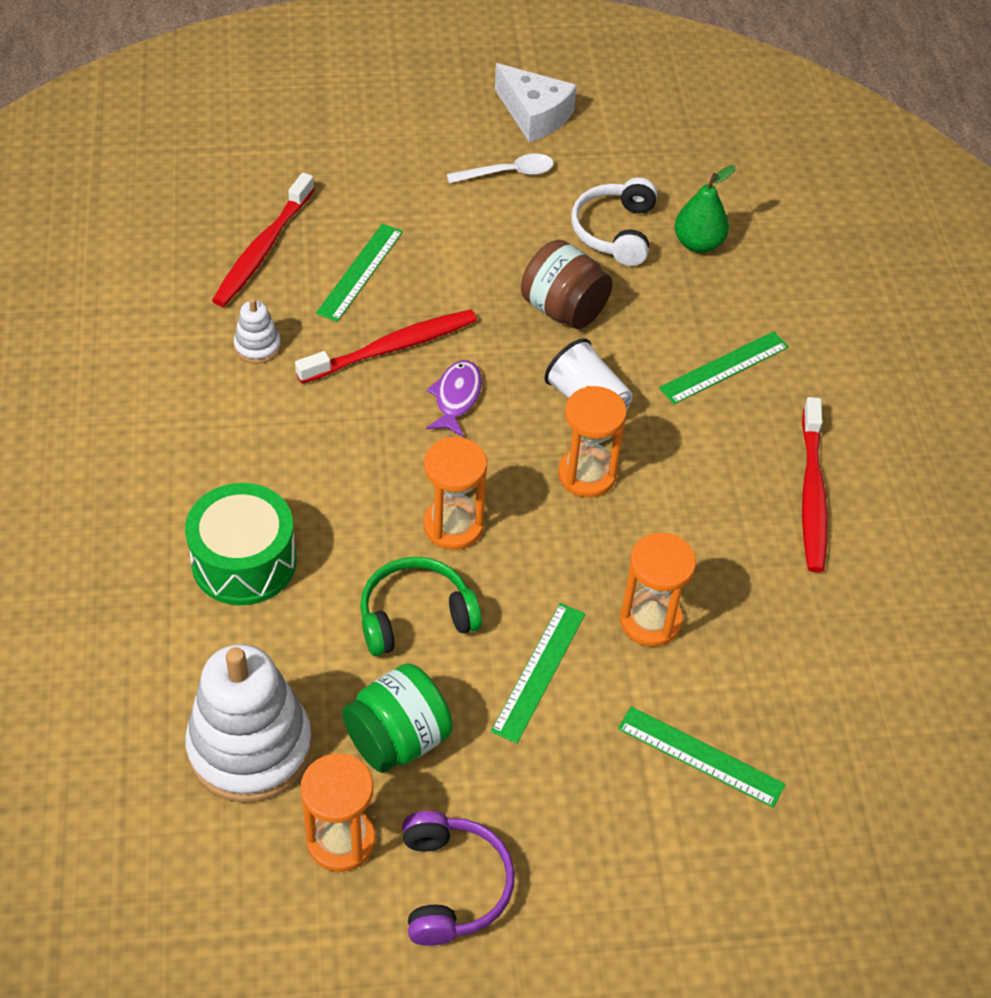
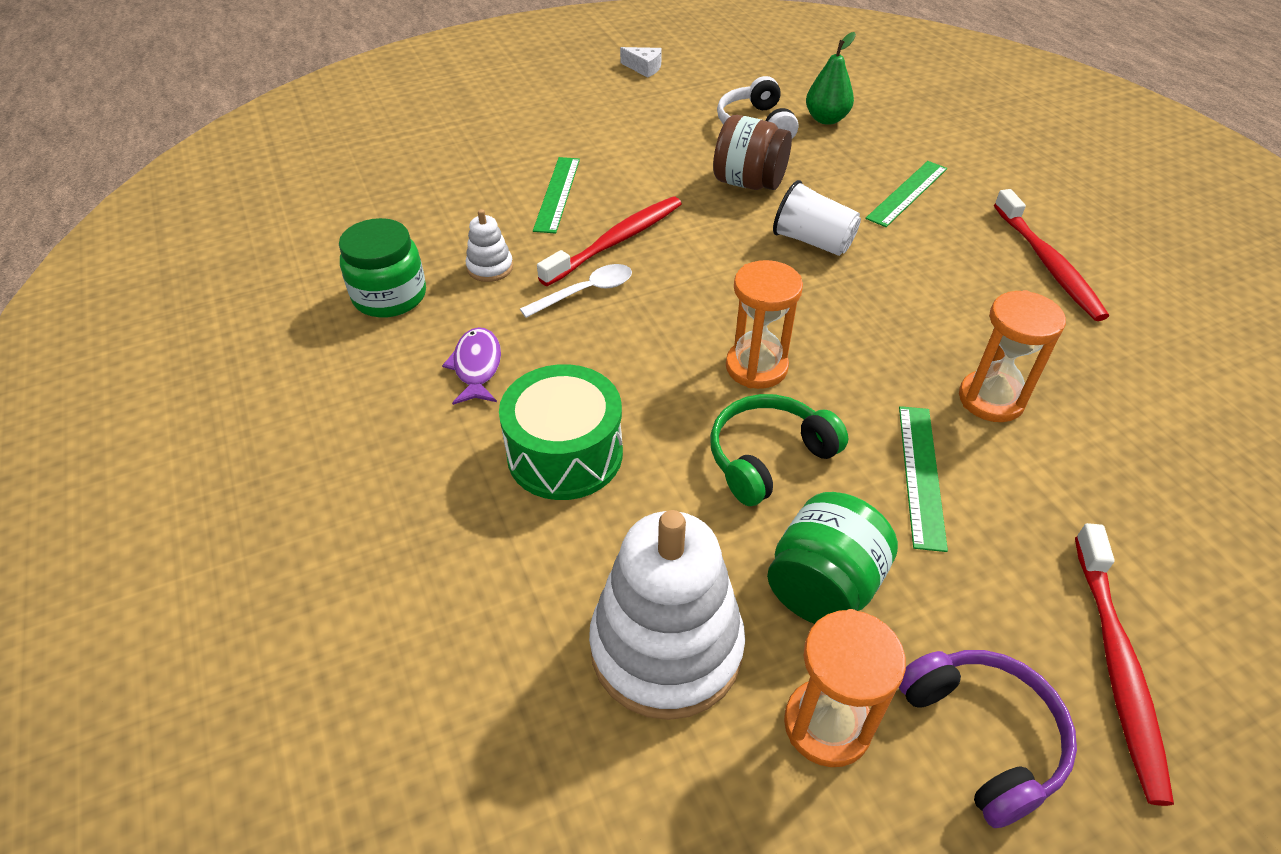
camera: 15 degrees left, 5 degrees down
(153, 354) = (390, 296): none -> green jar
(263, 249) = (460, 196): red toothbrush -> red toothbrush (1116, 665)
(456, 398) = (696, 265): purple fish -> purple fish (477, 367)
(508, 173) = (645, 106): white spoon -> white spoon (586, 292)
(534, 115) = (644, 68): white cheese -> white cheese, size x0.57
(587, 475) = (850, 296): orange hourglass -> none
(700, 756) = (1129, 509): green ruler -> none

